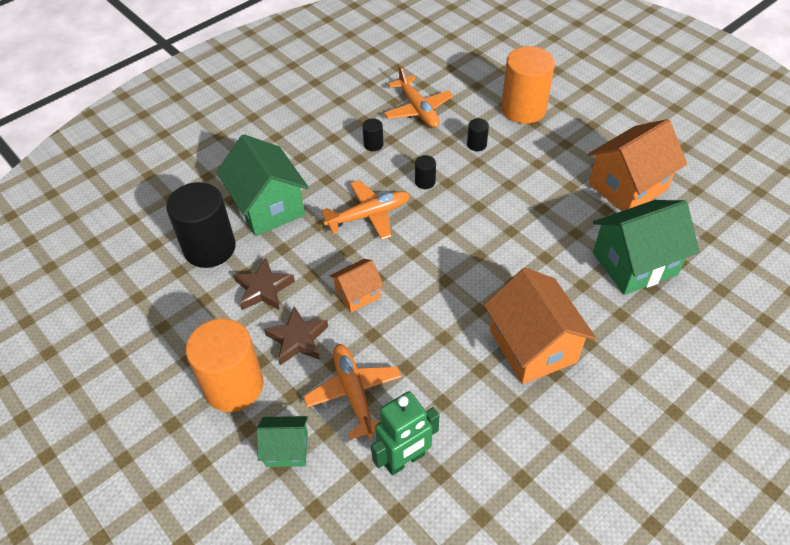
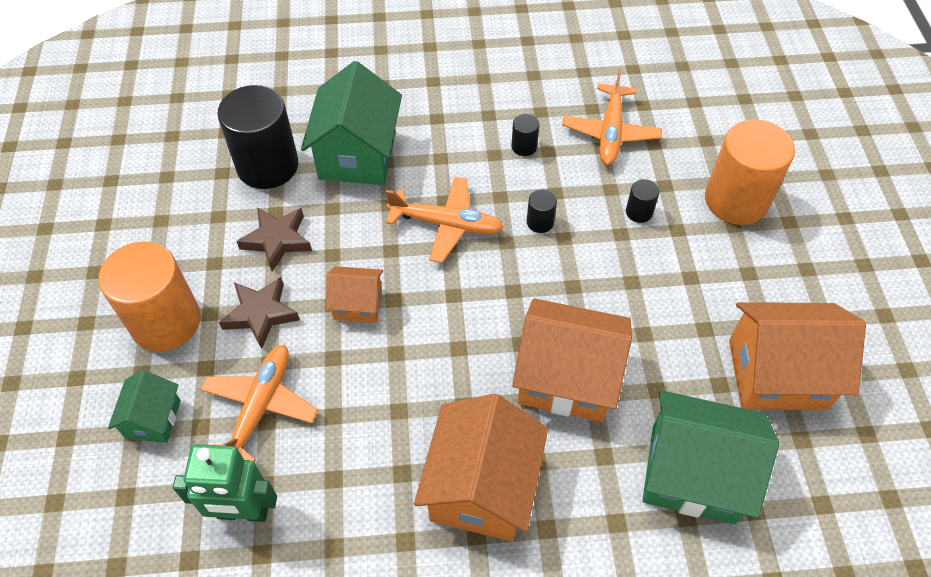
camera: 35 degrees right, 5 degrees up
(287, 449) = (153, 419): green house -> green house turned 60 degrees clockwise
(523, 257) = (566, 378): none -> orange house

